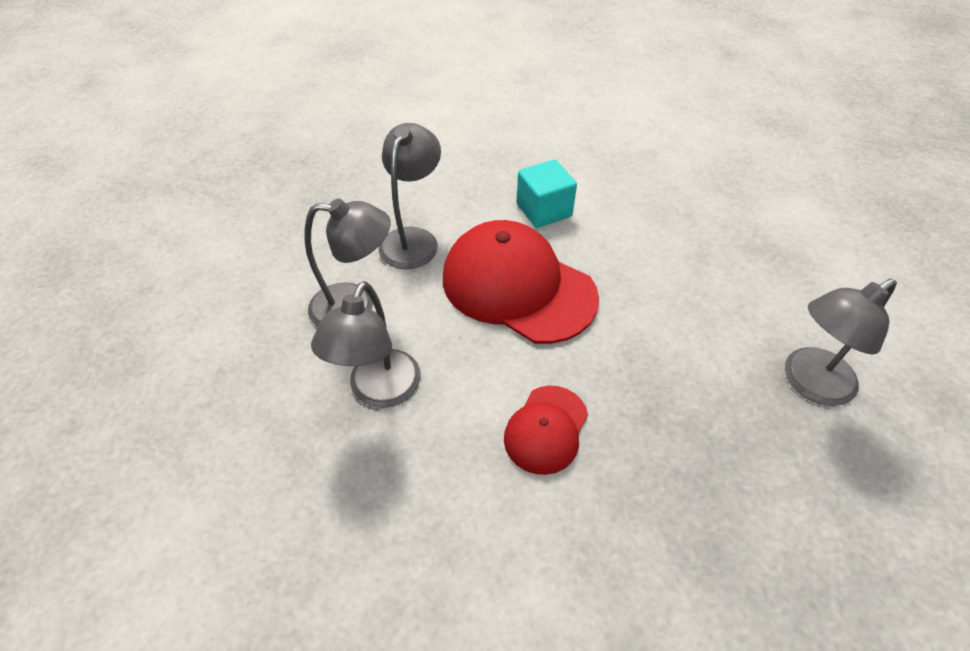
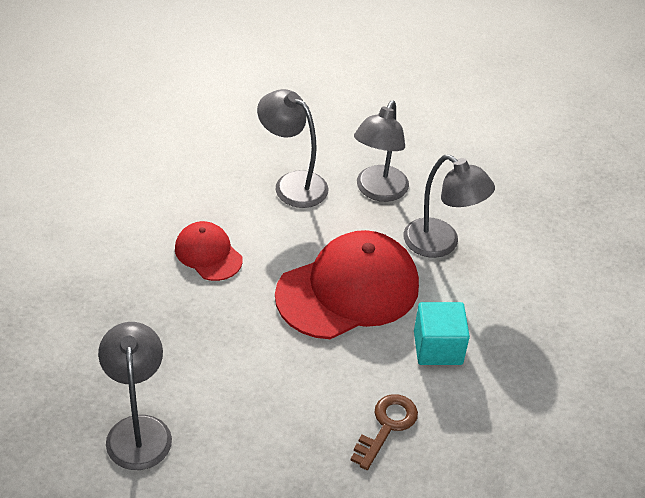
camera: 110 degrees right, 5 degrees down
(648, 218) = (387, 426): none -> brown key

